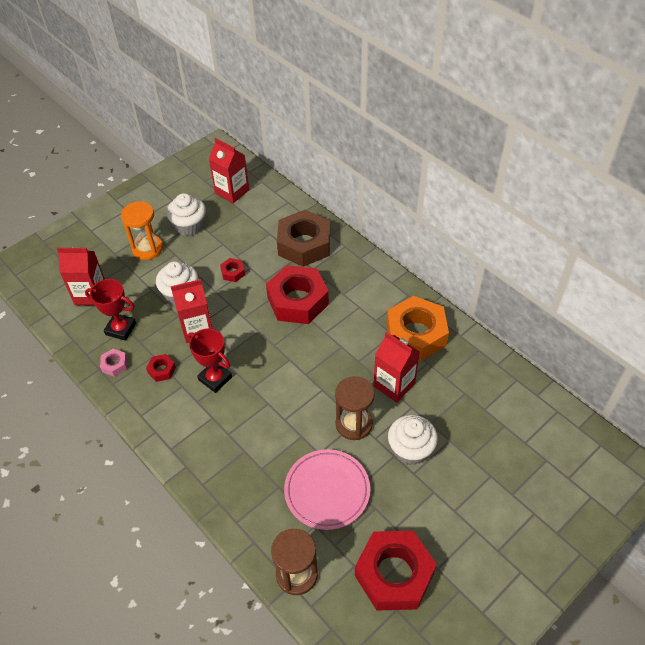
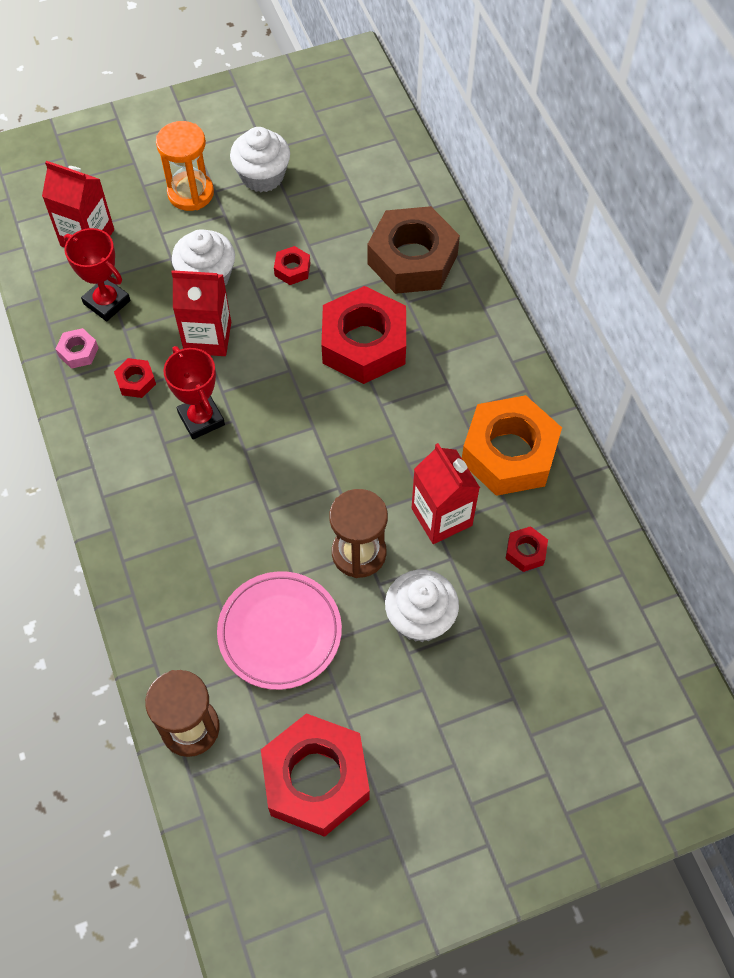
camera: 20 degrees right, 10 degrees up
(232, 191) = (345, 141): red carton -> none
(454, 387) = (525, 552): none -> red nut

